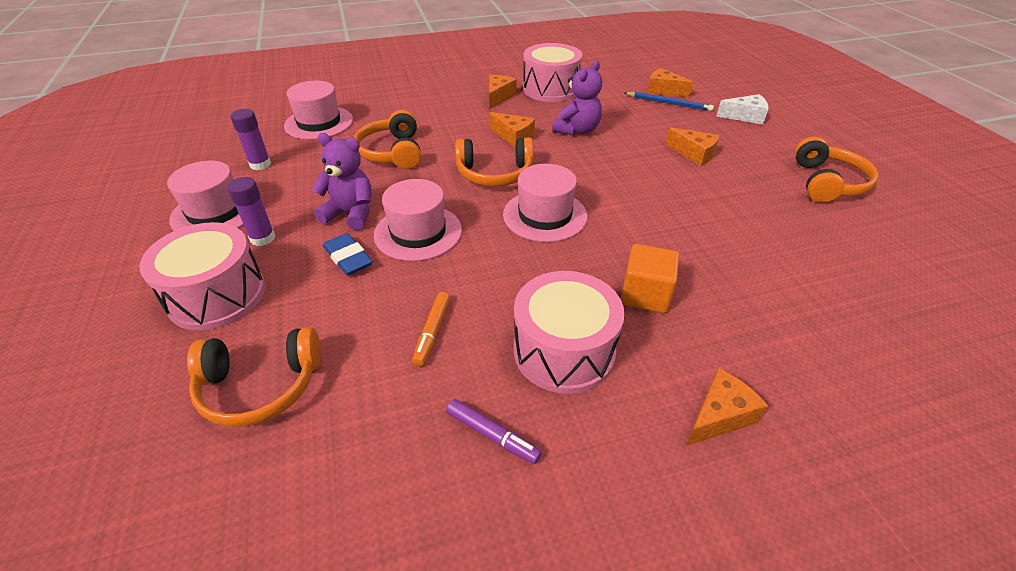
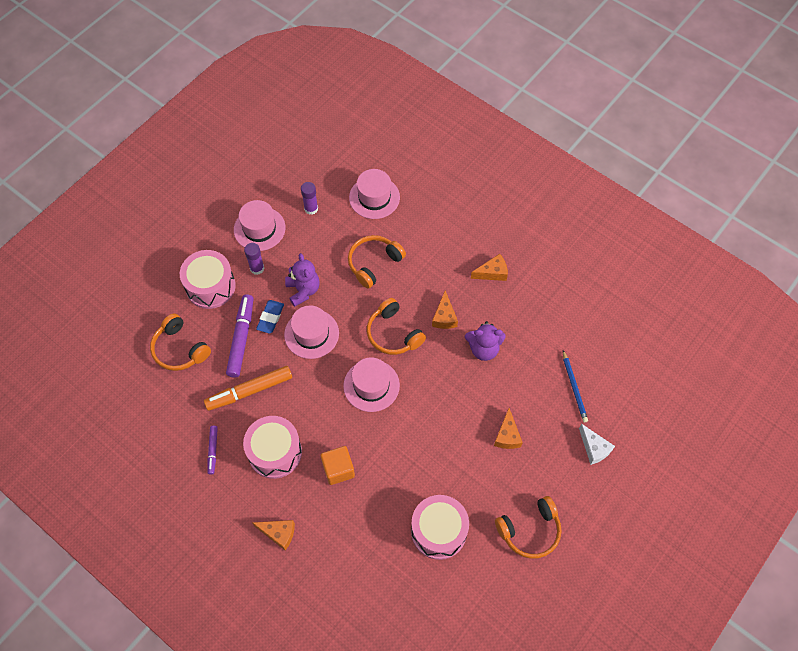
camera: 55 degrees right, 20 degrees up
(339, 301) = (241, 338): none -> purple marker
(432, 332) = (249, 391): orange marker -> orange marker, size x1.87
(550, 89) = (532, 298): pink drum -> pink drum (439, 531)
(663, 90) = (595, 374): orange cheese -> none

